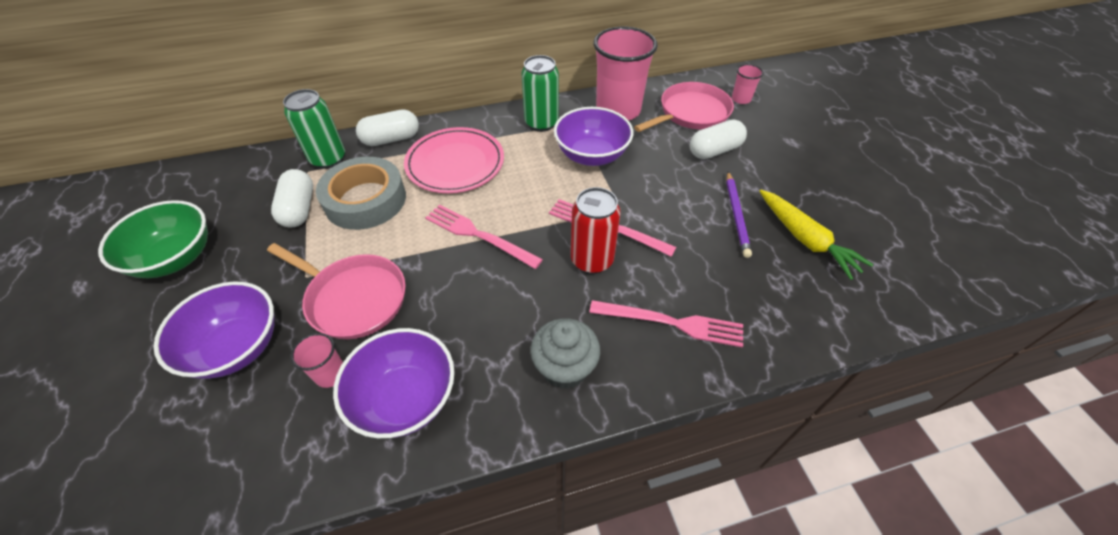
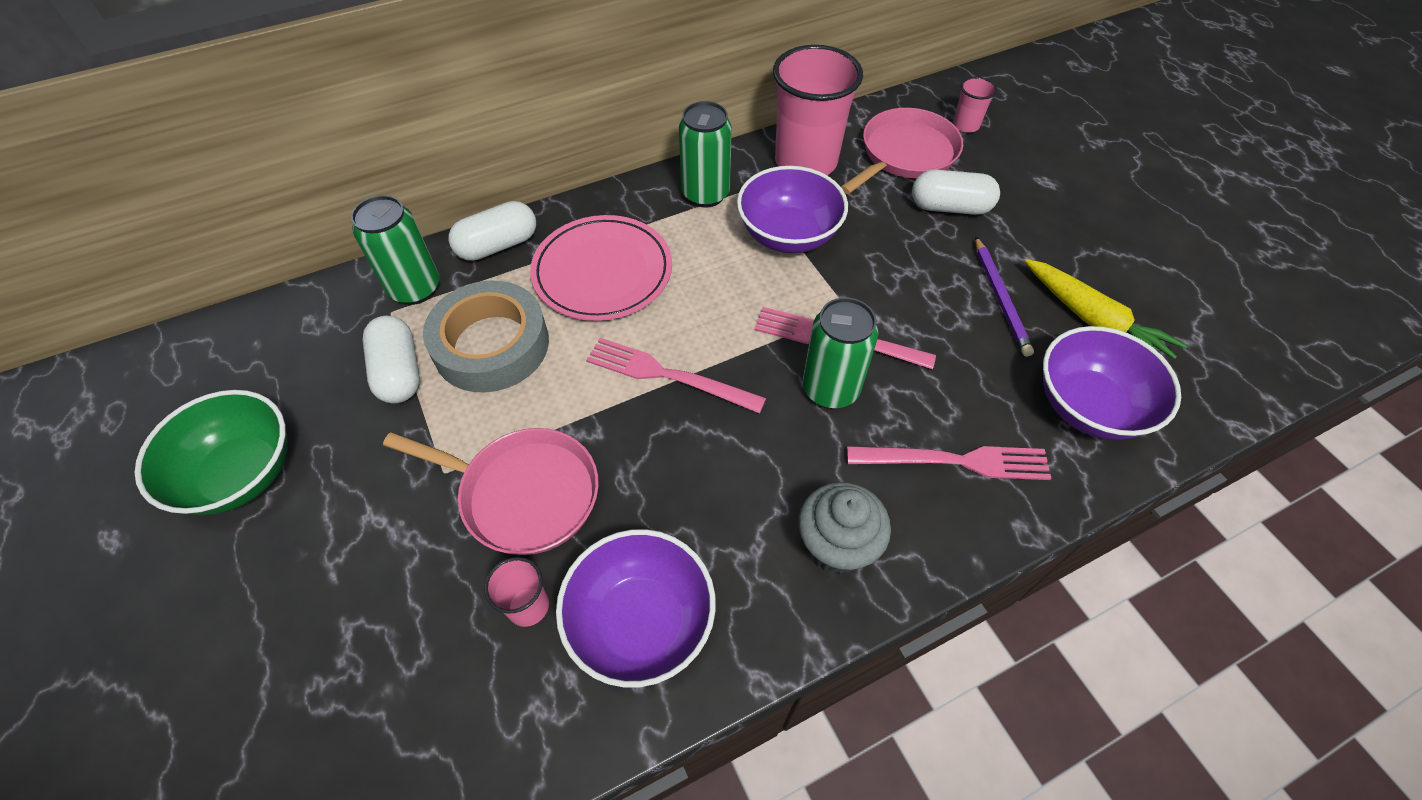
camera: 10 degrees left, 5 degrees up
(237, 347) = (382, 590): purple bowl -> purple bowl (1088, 406)
(592, 260) = (830, 389): red can -> green can
(714, 151) = (950, 207): white capsule -> white capsule turned 45 degrees clockwise

